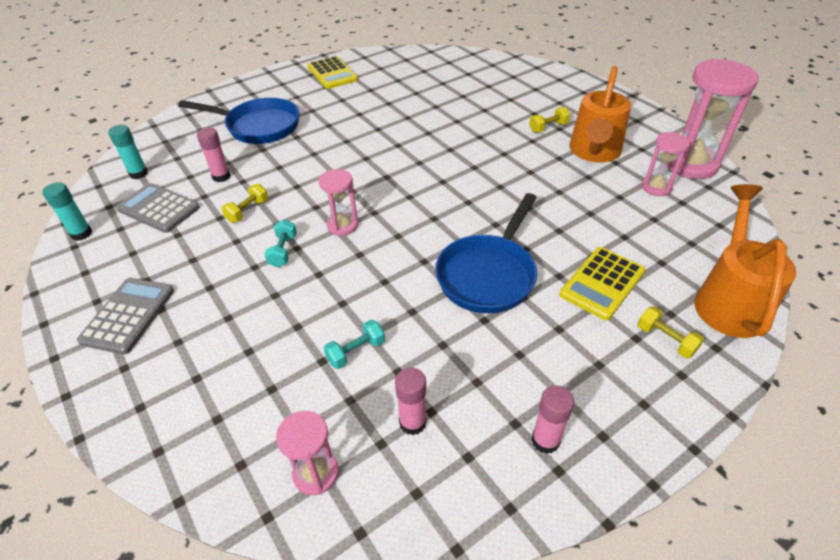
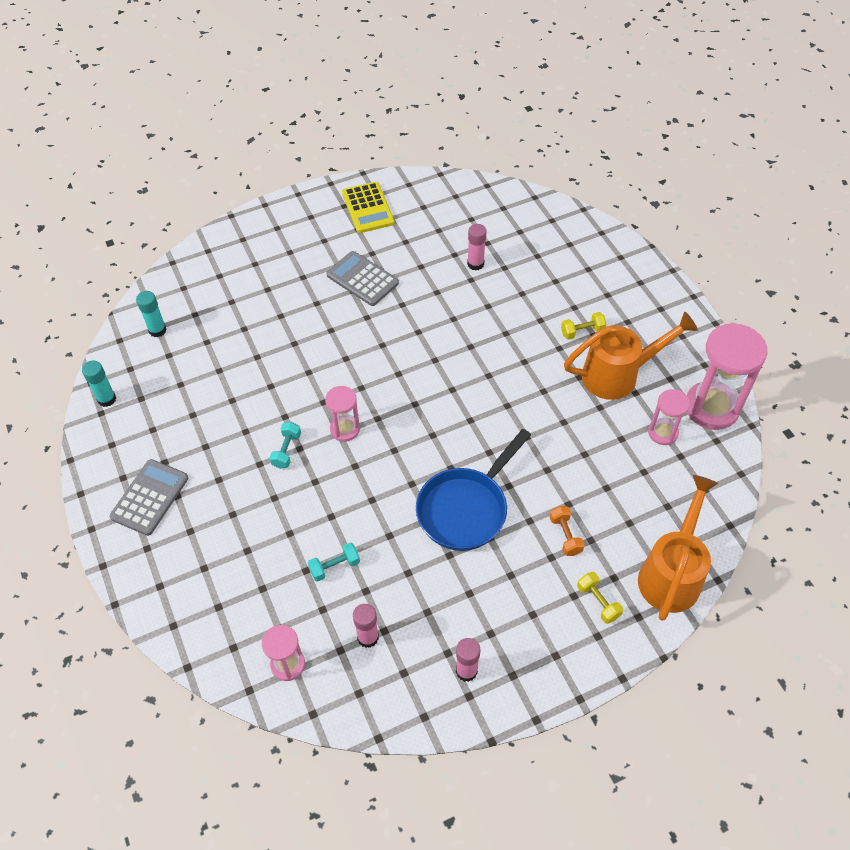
camera: 10 degrees right, 10 degrees up
(159, 208) = (176, 379): grey calculator -> grey calculator (362, 279)
(221, 176) = (237, 347): pink glue stick -> pink glue stick (475, 264)
(247, 211) = (259, 396): yellow dumbbell -> none
(258, 126) = (279, 281): blue pan -> none
(594, 152) = (618, 375): orange watering can -> orange watering can turned 135 degrees counterclockwise
(602, 283) = (565, 535): yellow calculator -> orange dumbbell

